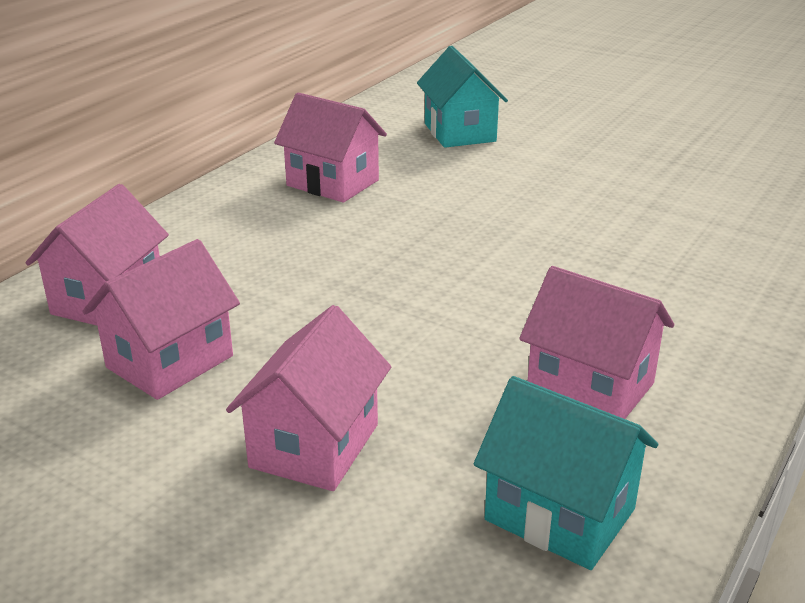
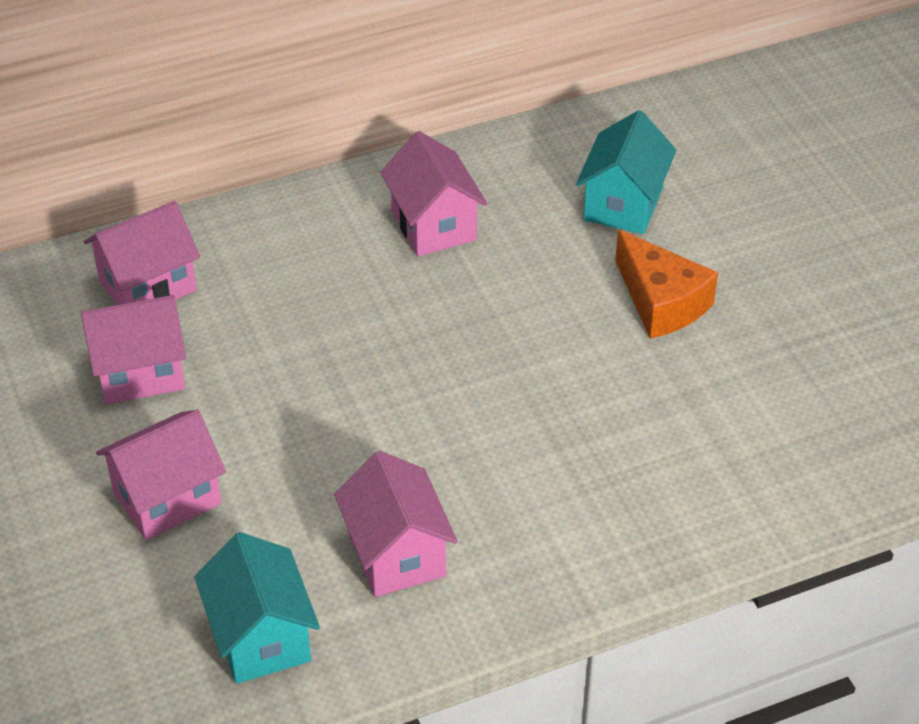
camera: 35 degrees right, 15 degrees up
(560, 168) = (661, 302): none -> orange cheese

